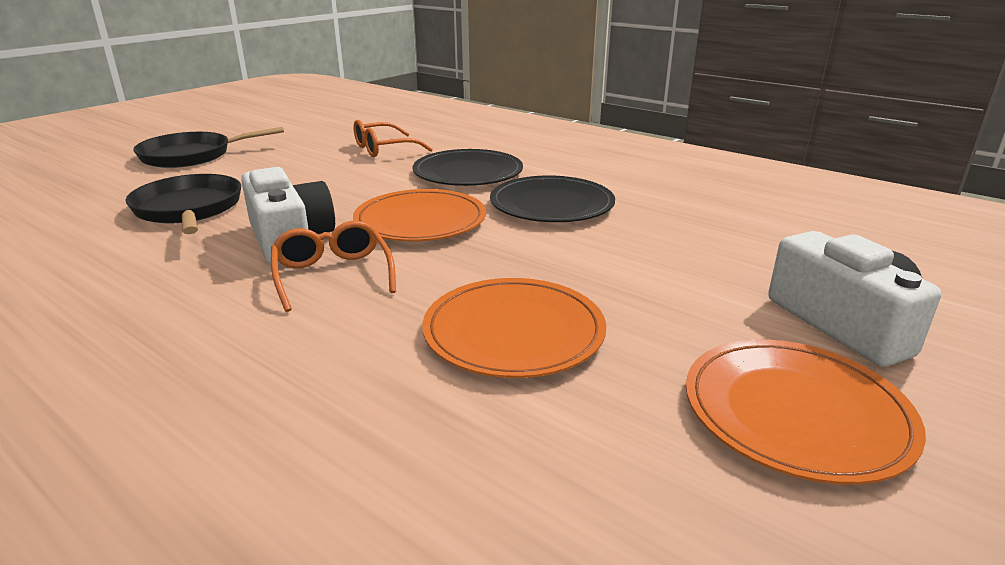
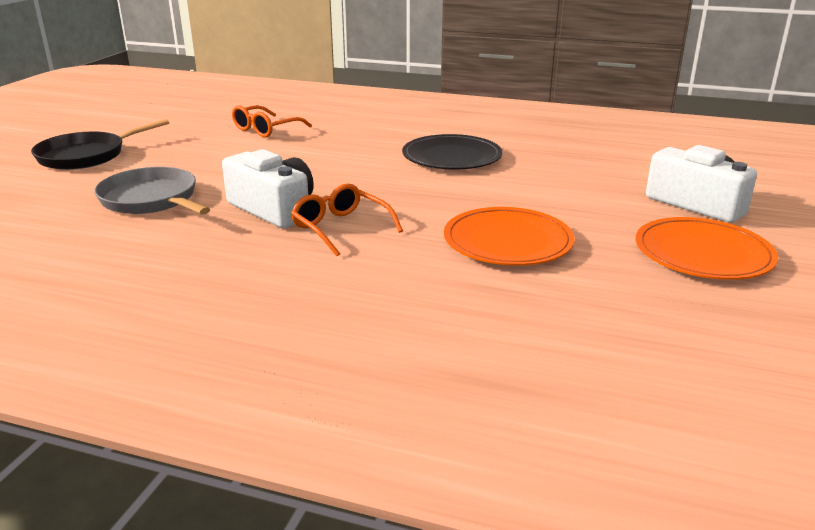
camera: 20 degrees left, 0 degrees up
(189, 209) = (151, 199): black pan -> grey pan
(420, 221) = (364, 182): orange plate -> none
(468, 173) = (361, 141): black plate -> none

